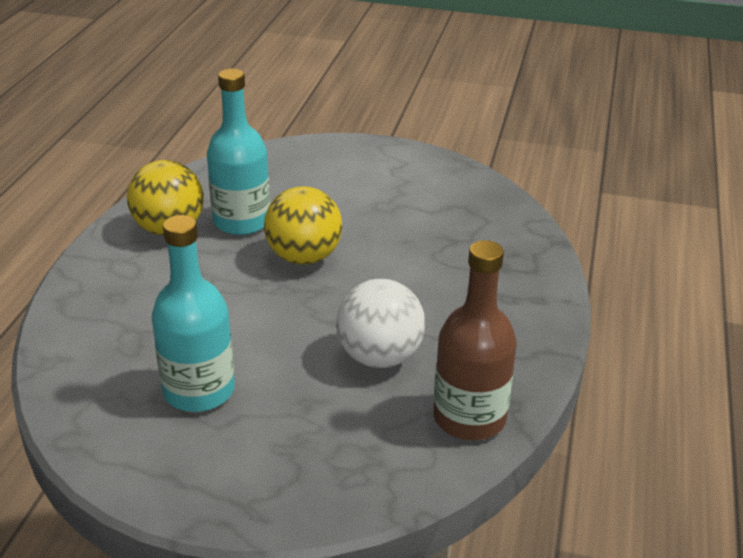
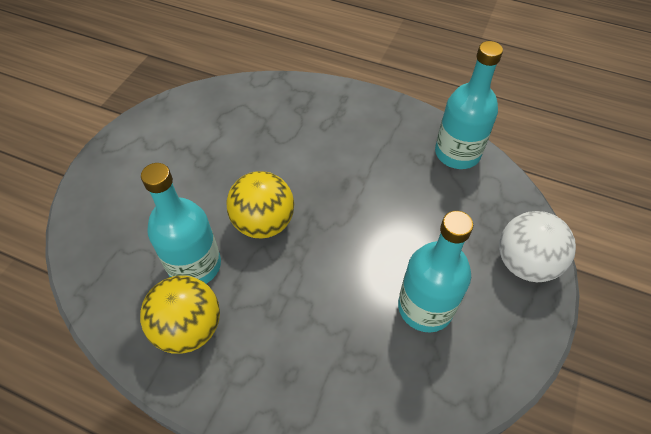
camera: 80 degrees left, 20 degrees up
(379, 357) = (395, 190): white ball -> white ball (525, 263)
(469, 418) = (457, 153): brown bottle -> turquoise bottle

